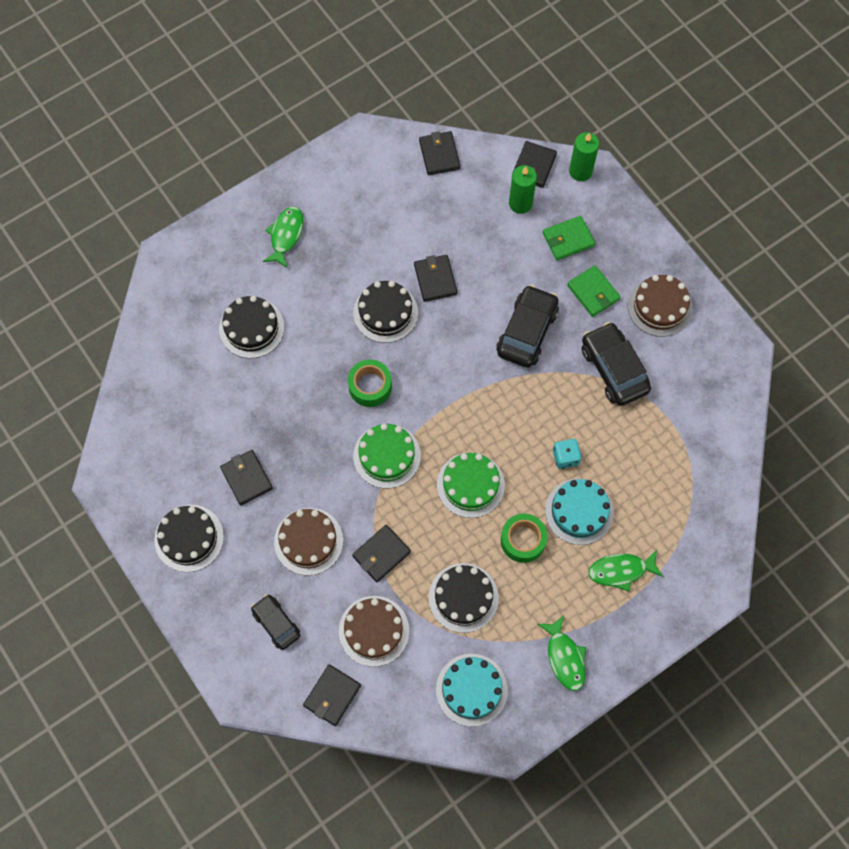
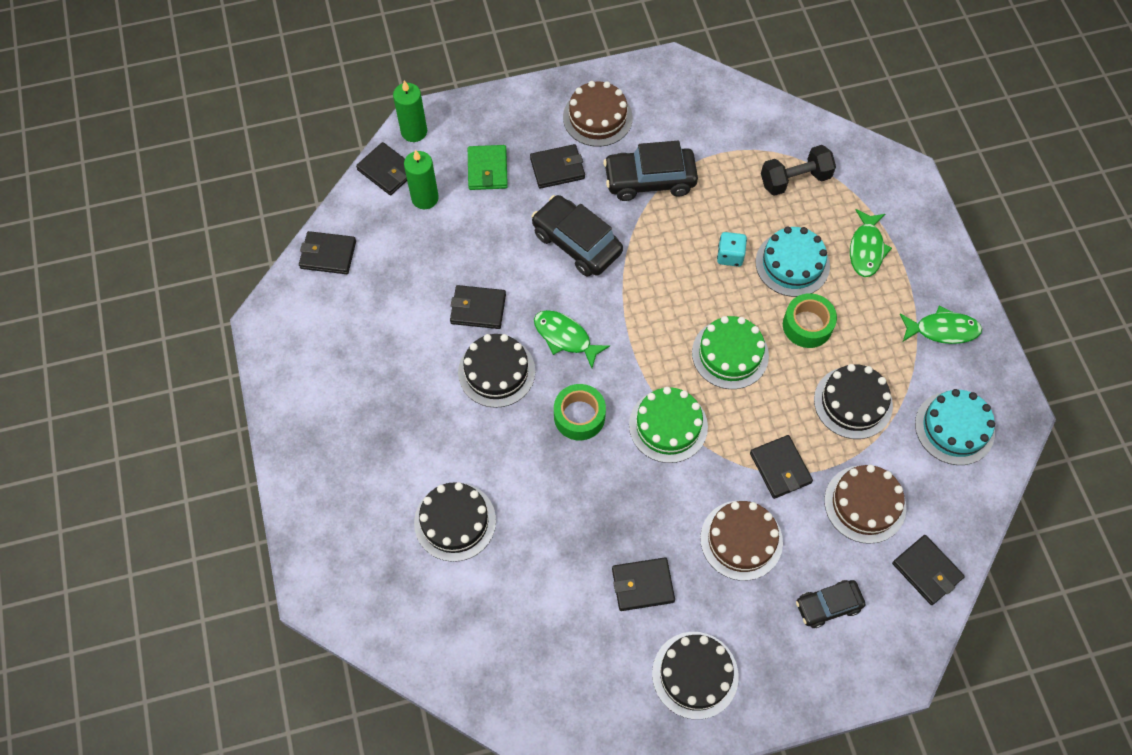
camera: 70 degrees left, 5 degrees down
(286, 235) = (352, 446): green fish -> green fish (565, 337)
(593, 292) = (557, 168): green wallet -> black wallet
(668, 490) = (795, 179): none -> black dumbbell

